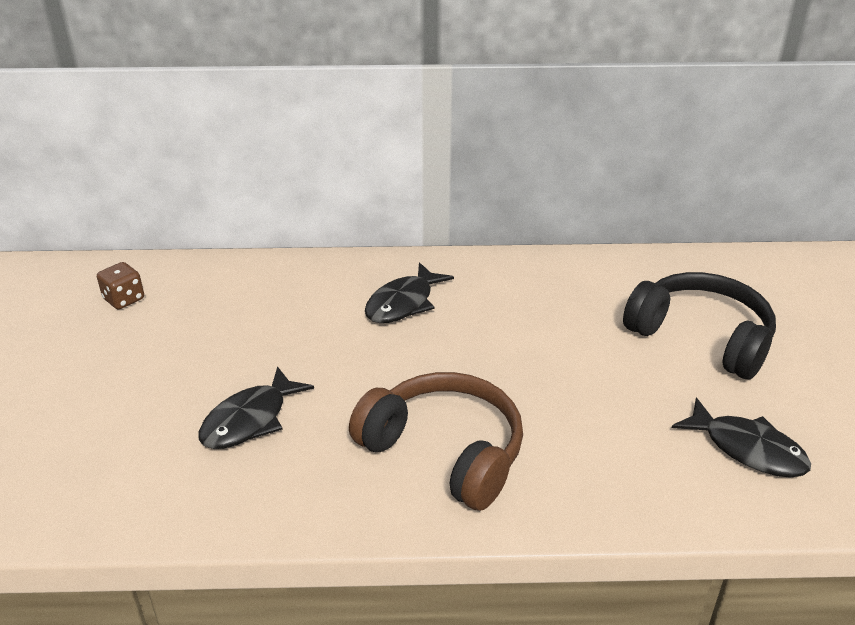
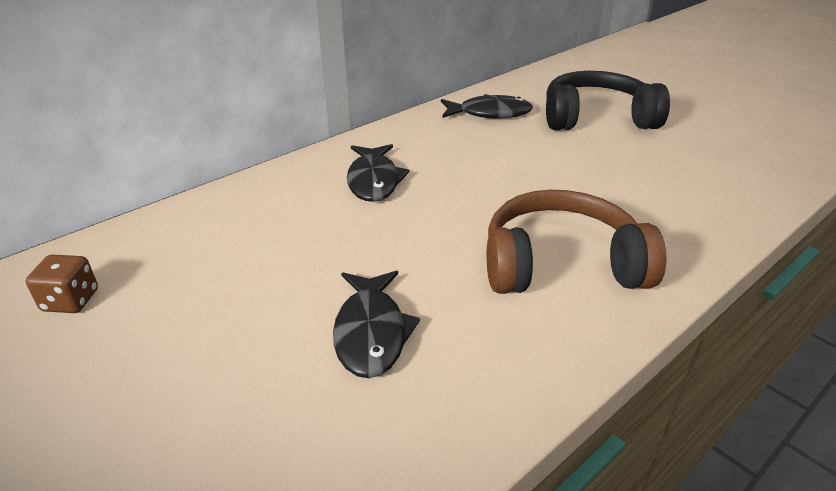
camera: 40 degrees left, 0 degrees up
(747, 449) = (715, 165): black fish -> black fish (489, 113)

